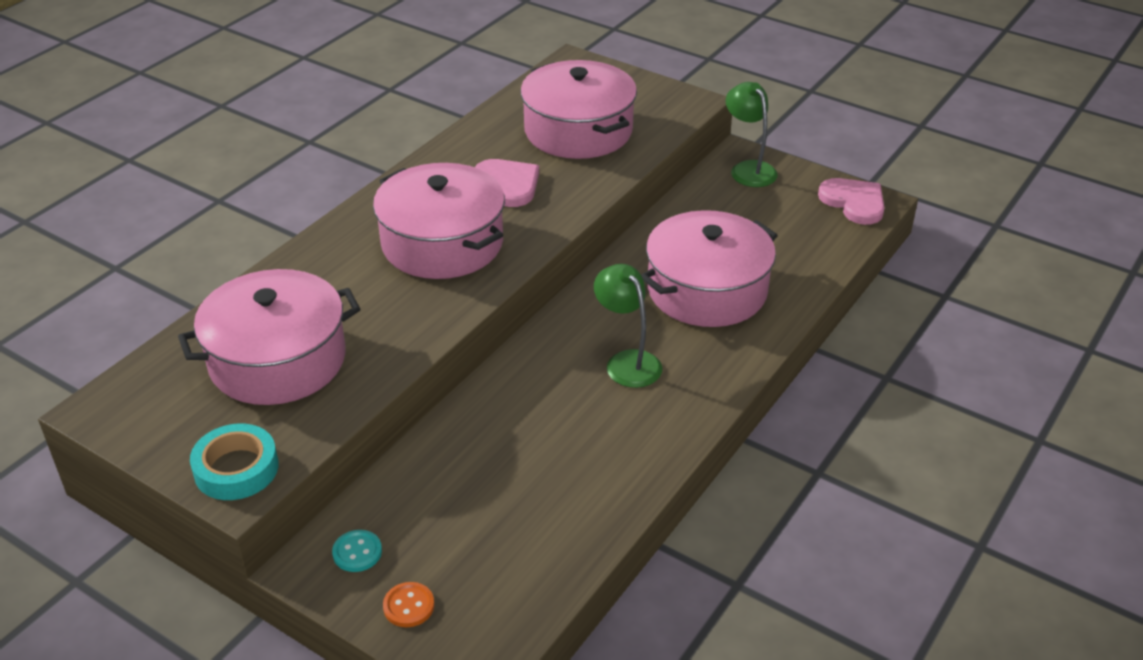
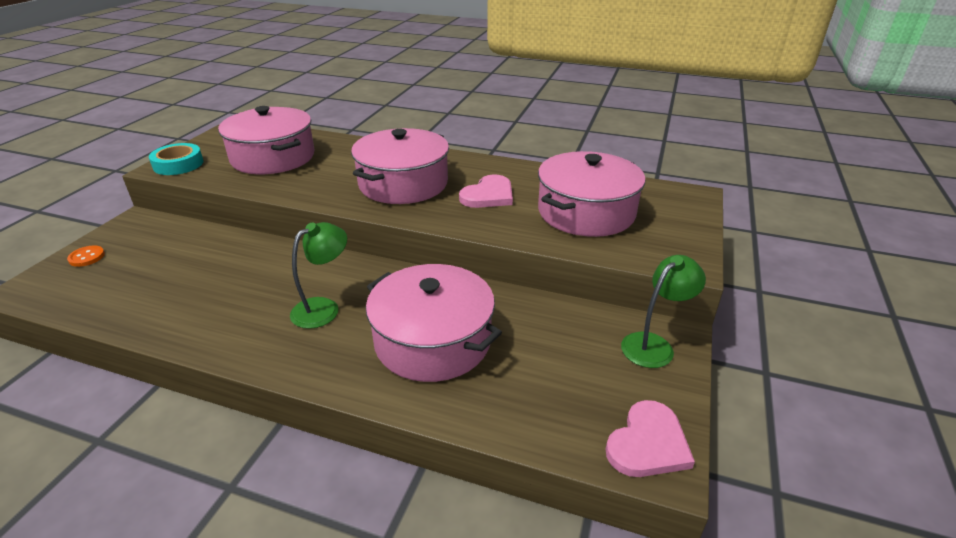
camera: 75 degrees right, 5 degrees down
(357, 552) = (140, 232): turquoise button -> none

